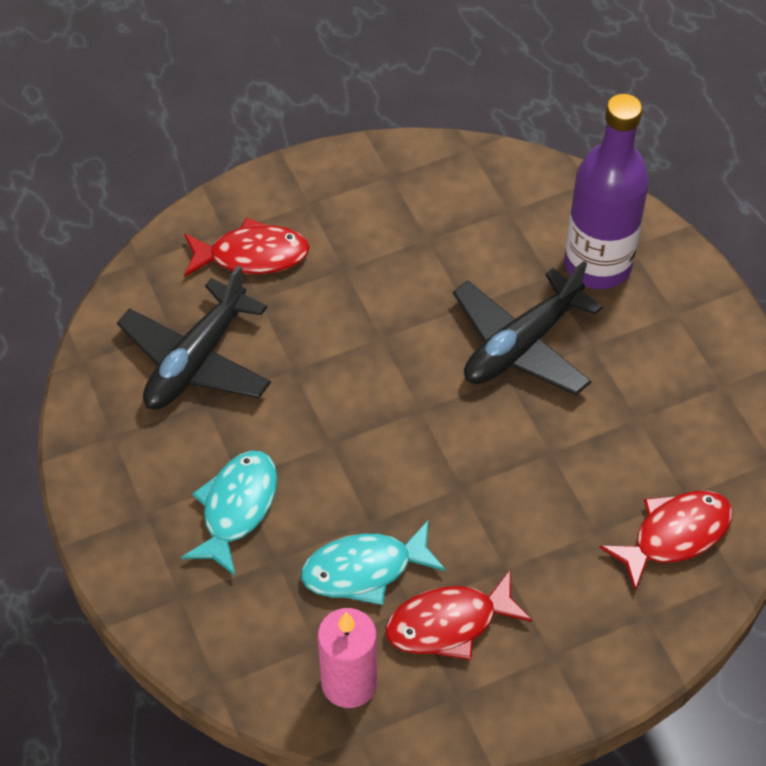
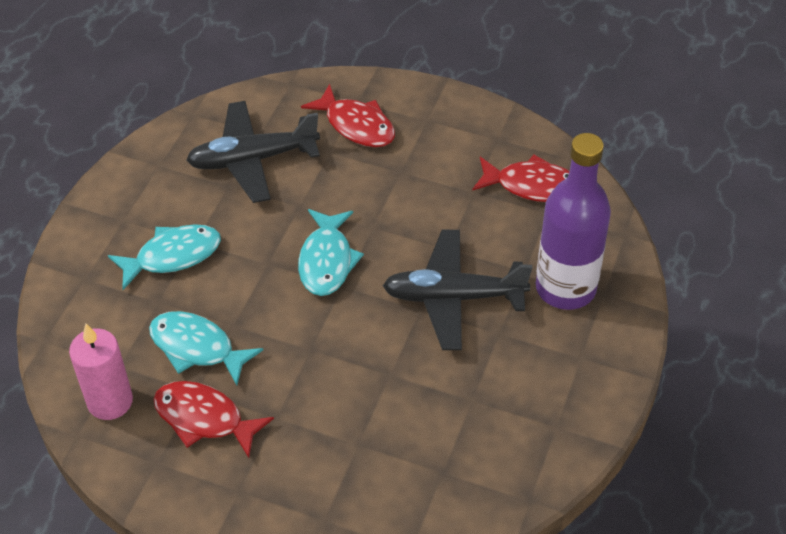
camera: 45 degrees right, 5 degrees down
(379, 399) = (327, 261): none -> turquoise fish
(675, 535) = (404, 489): red fish -> red fish (532, 186)

